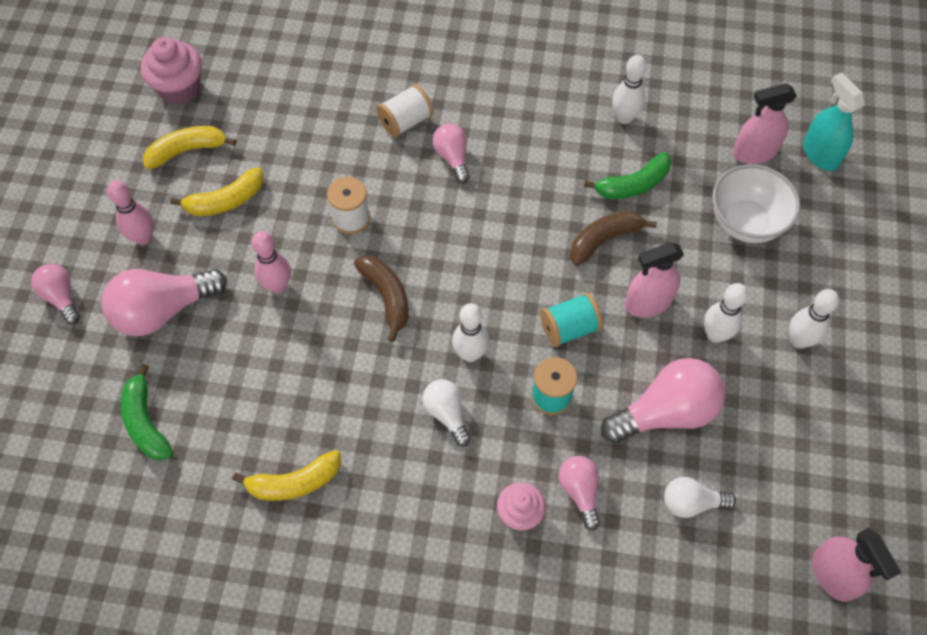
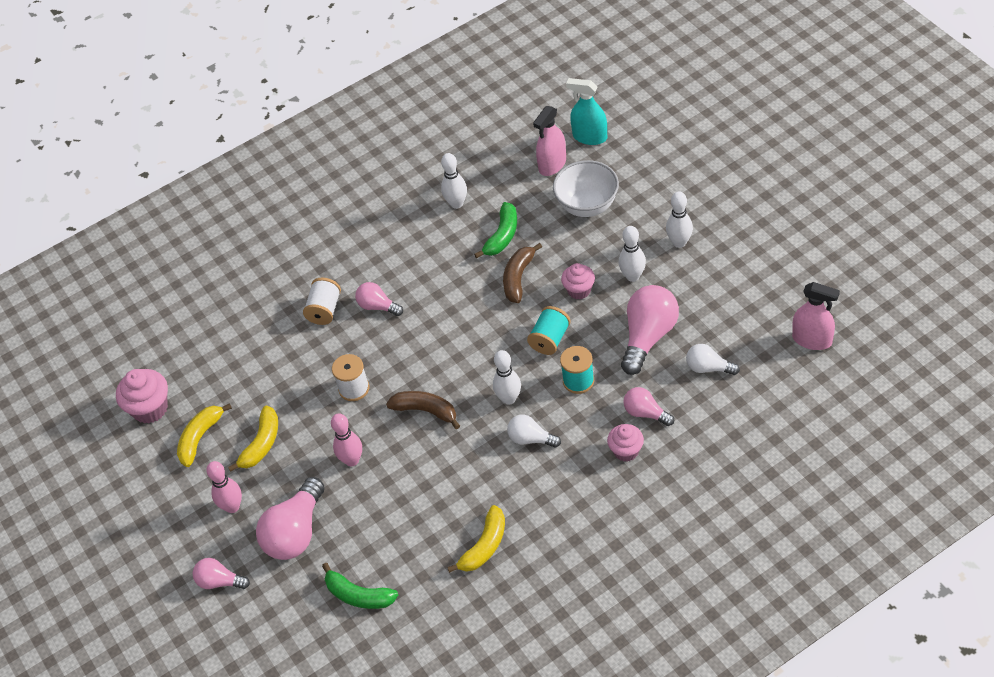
camera: 35 degrees left, 10 degrees down
(648, 303) = (579, 290): pink spray bottle -> pink cupcake
(691, 503) = (708, 368): white light bulb -> white light bulb turned 60 degrees clockwise

